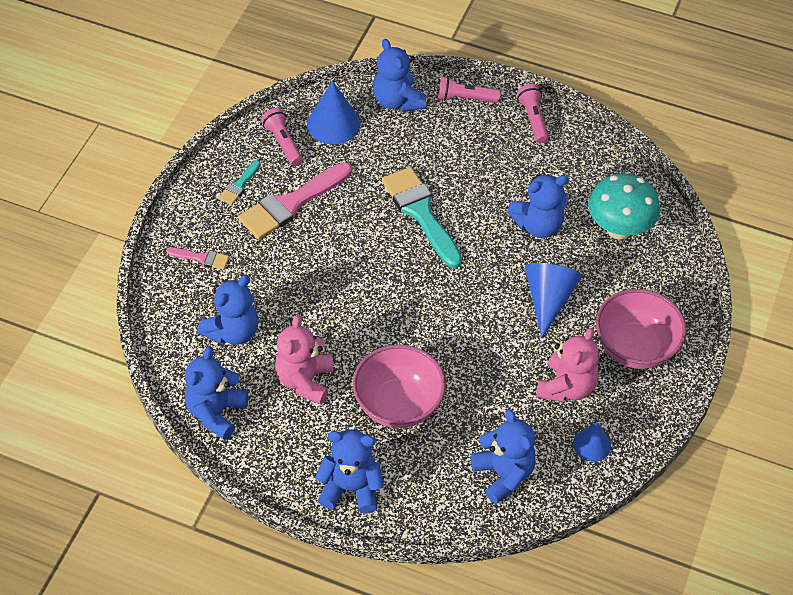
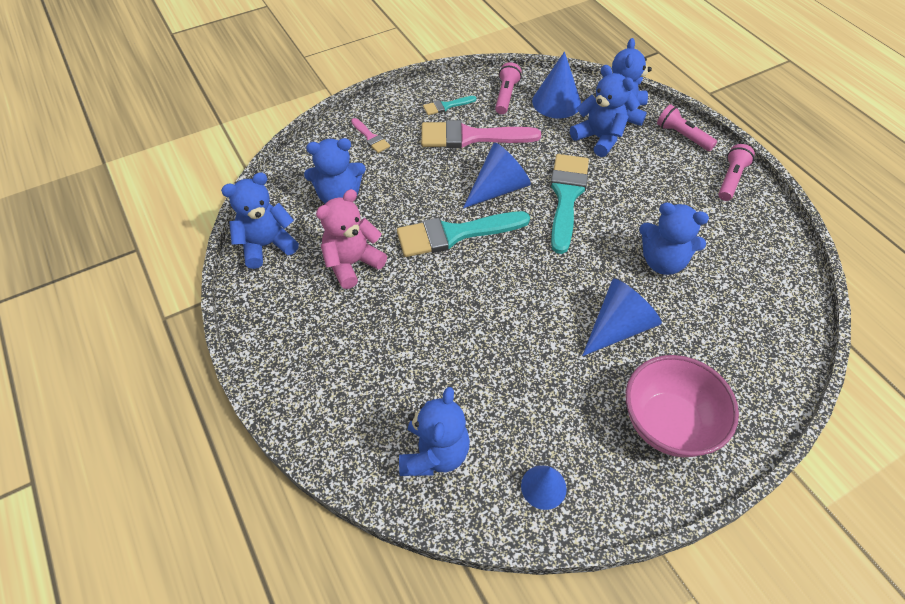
camera: 40 degrees right, 0 degrees up
(351, 488) = (299, 371): blue teddy bear -> blue teddy bear (599, 138)
(360, 240) = (498, 189): none -> blue cone
(362, 302) = (454, 234): none -> turquoise brush
(398, 405) = (404, 330): pink bowl -> none
(566, 387) = (566, 415): pink teddy bear -> none
(619, 229) = (741, 308): turquoise mushroom -> none

